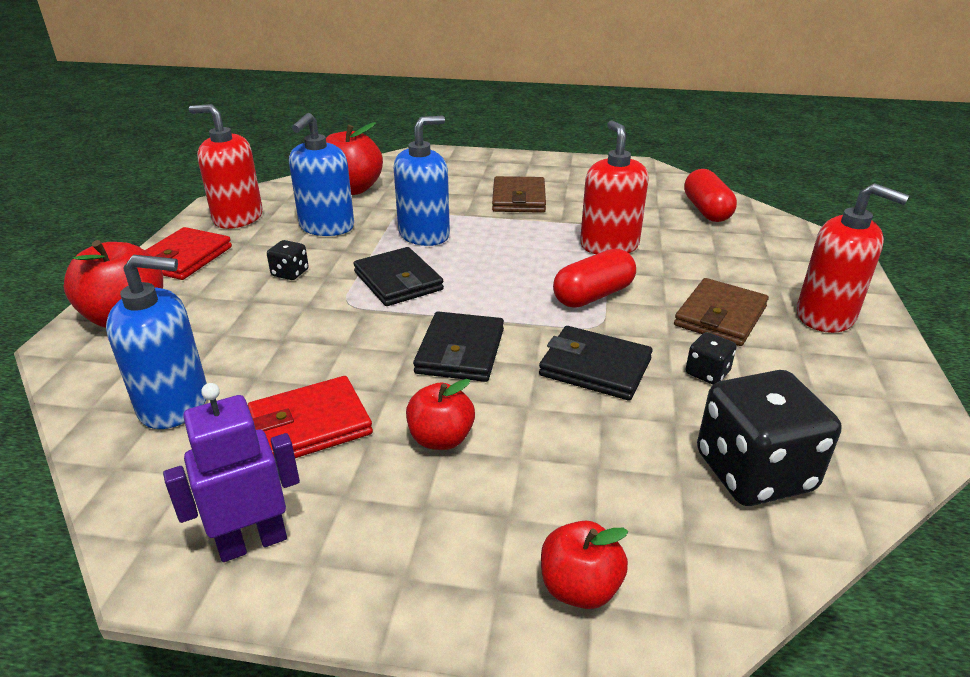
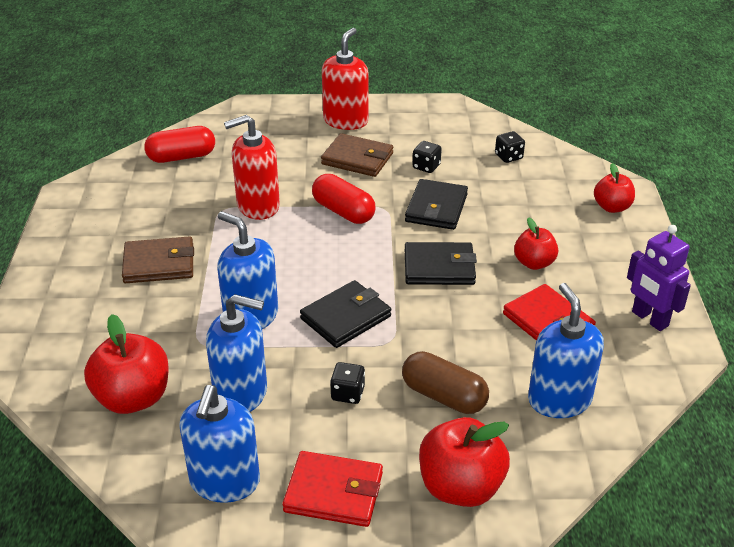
camera: 100 degrees left, 5 degrees up
(238, 218) = (224, 482): red soap dispenser -> blue soap dispenser
(245, 324) = (444, 396): none -> brown capsule
(754, 472) = (508, 156): black dice -> black dice, size x0.46

